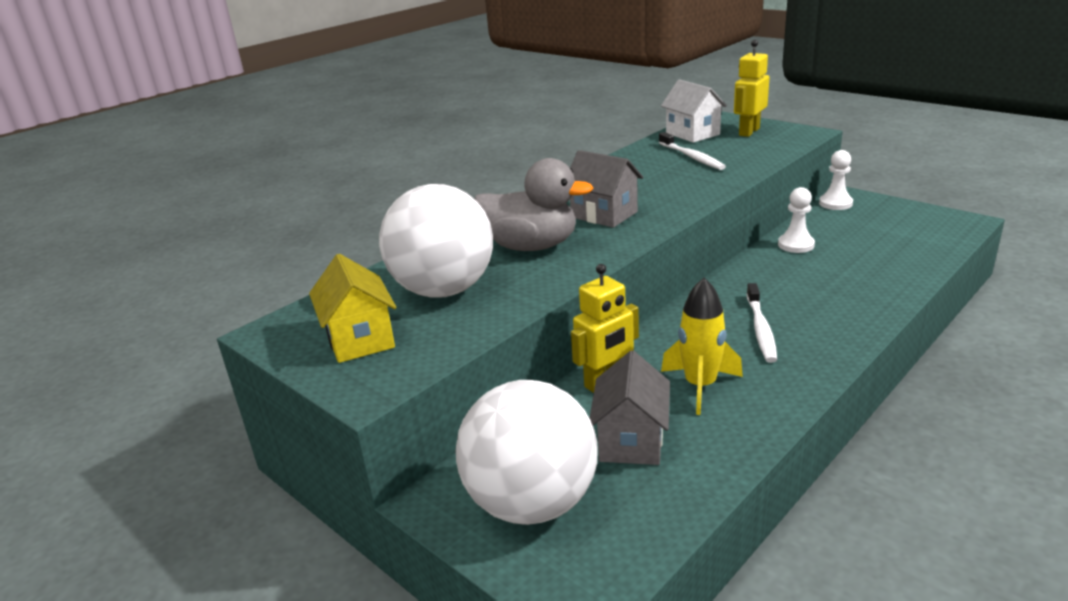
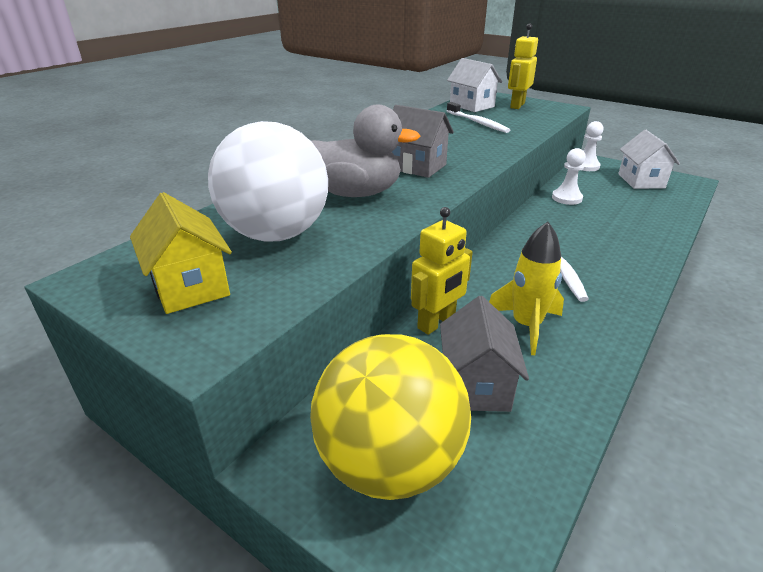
camera: 10 degrees left, 5 degrees up
(532, 503) = (389, 463): white ball -> yellow ball
(899, 222) = (641, 181): none -> white house

